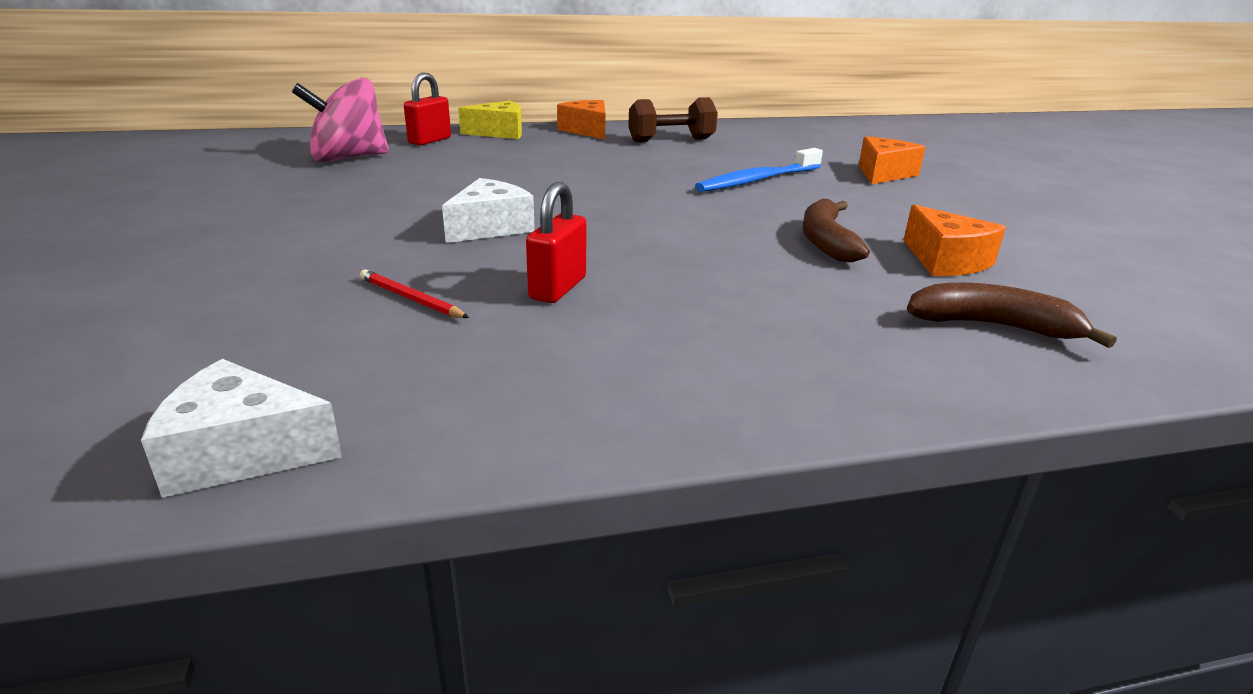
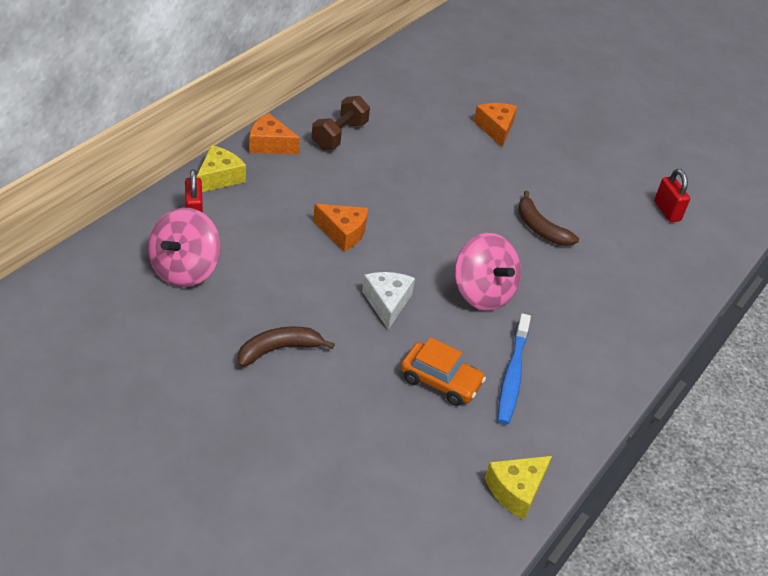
camera: 45 degrees left, 15 degrees up
(242, 452) = (516, 491): white cheese -> yellow cheese
(411, 298) = (440, 381): red pencil -> orange car
(558, 288) = (484, 336): red padlock -> red padlock (667, 211)
(633, 258) = (482, 293): none -> pink spinning top
(757, 180) = (446, 172): blue toothbrush -> blue toothbrush (512, 375)
(945, 260) = (598, 220): orange cheese -> orange cheese (343, 233)
(992, 326) = (651, 268): brown banana -> brown banana (278, 350)

